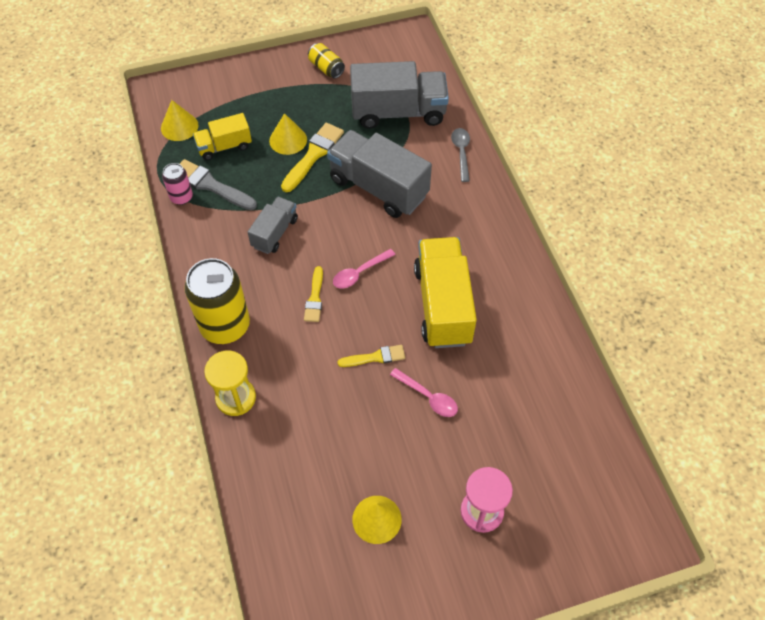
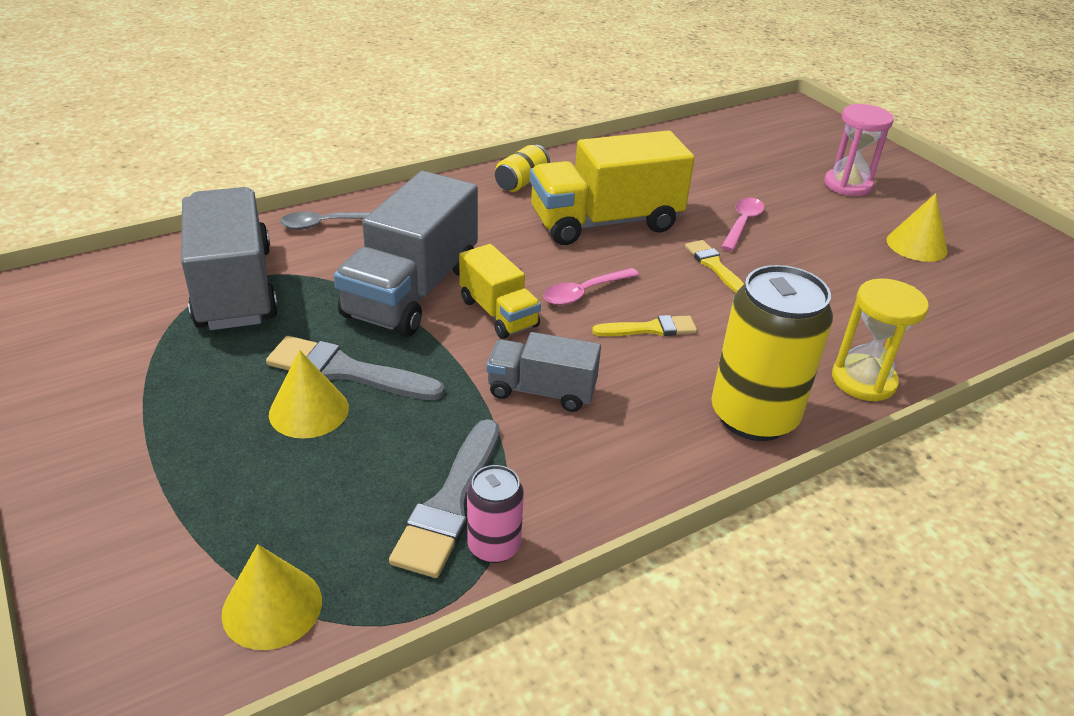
camera: 105 degrees left, 20 degrees down
(224, 146) = (334, 505): yellow truck -> yellow truck (498, 313)
(313, 155) = (346, 371): yellow brush -> grey brush
(326, 68) = (96, 388): yellow can -> yellow can (521, 182)
(360, 273) = (584, 292): pink spoon -> pink spoon turned 105 degrees clockwise

